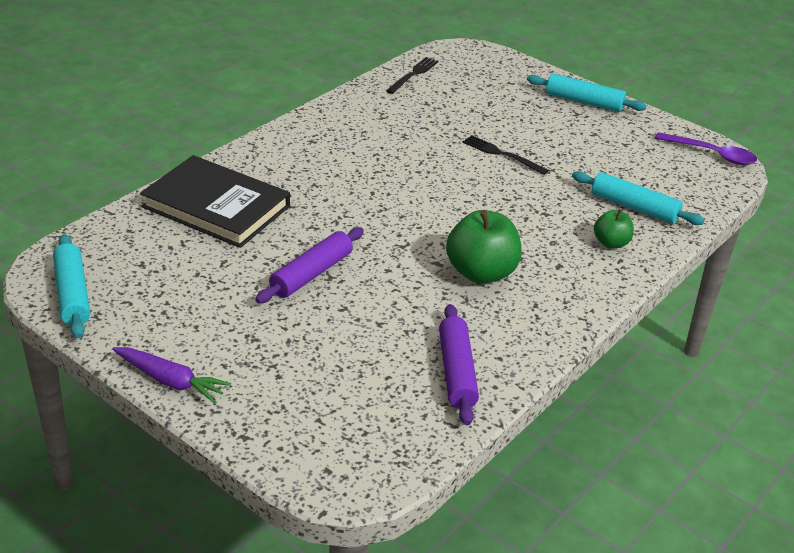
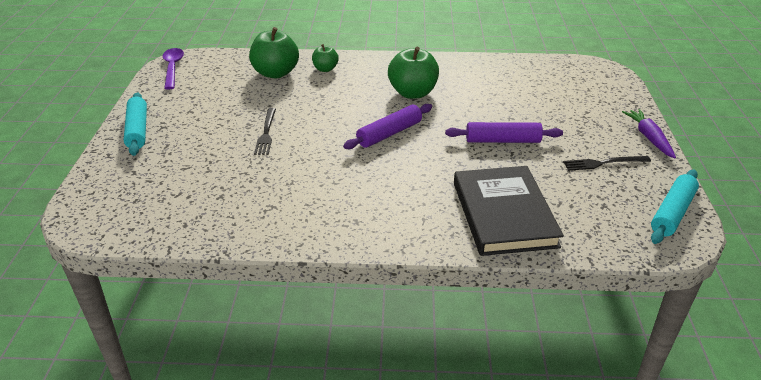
camera: 125 degrees left, 0 degrees up
(413, 75) = (169, 227): black fork -> black fork (603, 163)
(457, 372) = (498, 72): purple rolling pin -> purple rolling pin (389, 133)
(634, 207) = (275, 73): turquoise rolling pin -> green apple

